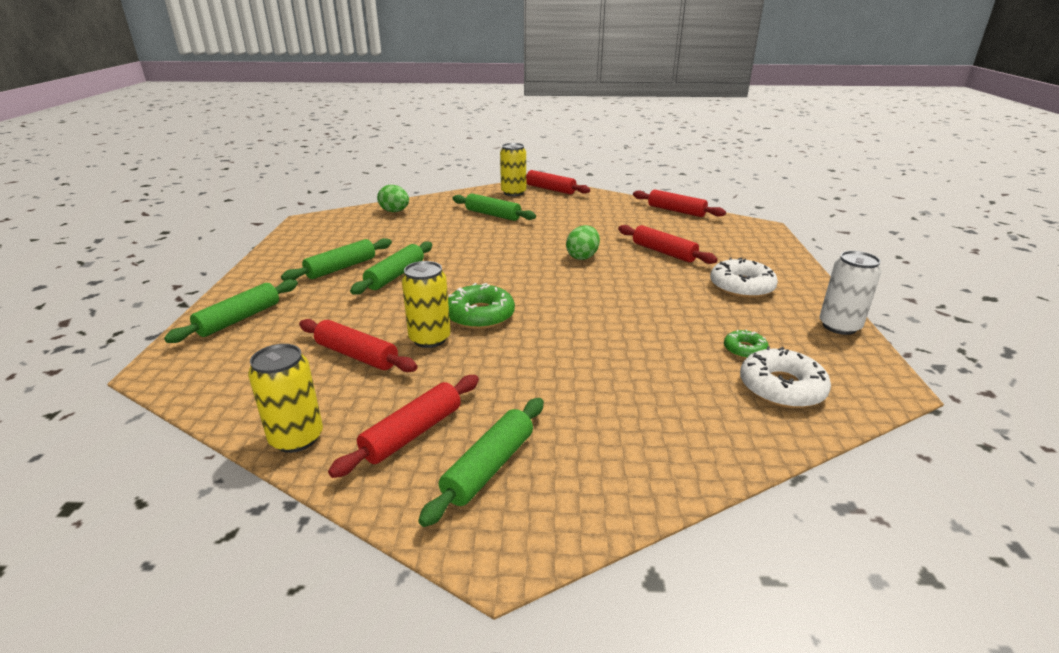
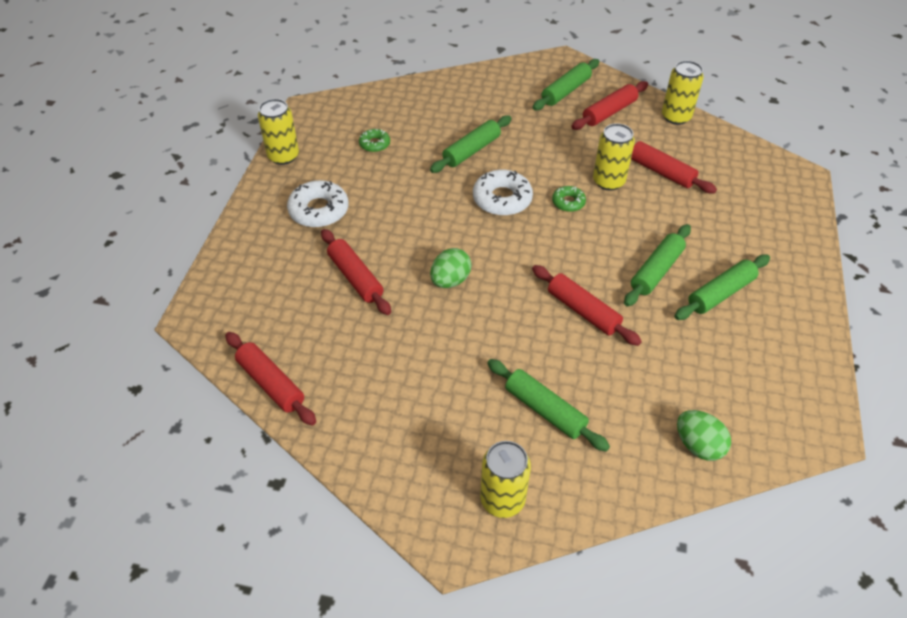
camera: 170 degrees left, 20 degrees up
(239, 319) = (779, 223): green rolling pin -> green rolling pin (471, 150)
(480, 315) = (568, 202): green donut -> green donut, size x0.56
(550, 189) = (433, 507): red rolling pin -> red rolling pin (583, 311)
(781, 387) = (375, 114): white donut -> white donut (502, 199)
(839, 326) = (283, 156): white can -> yellow can

